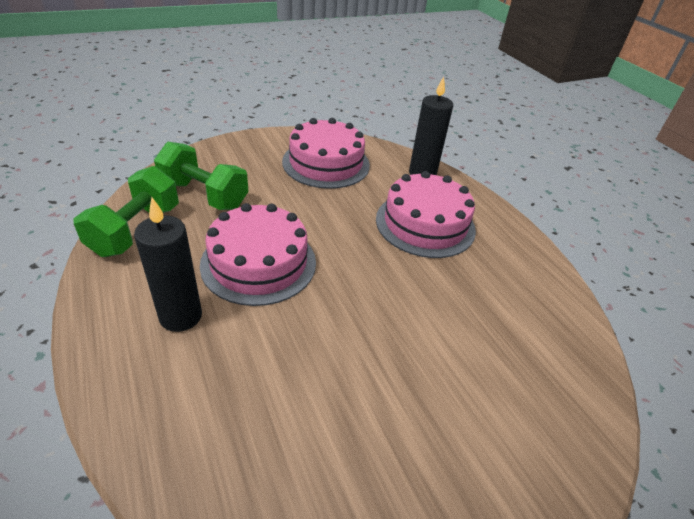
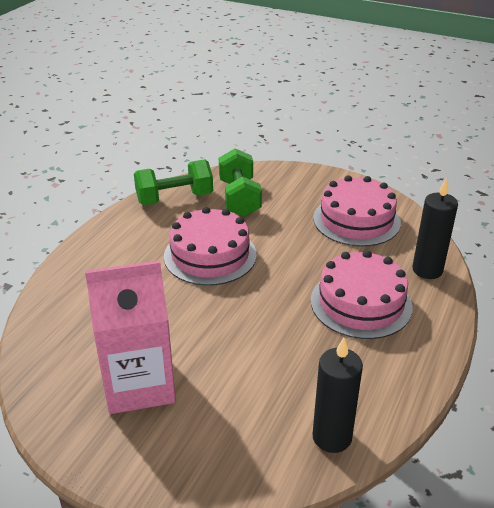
camera: 55 degrees right, 5 degrees down
(181, 316) = (133, 256): black candle -> black candle (332, 437)
(393, 439) = (139, 384): none -> pink carton

